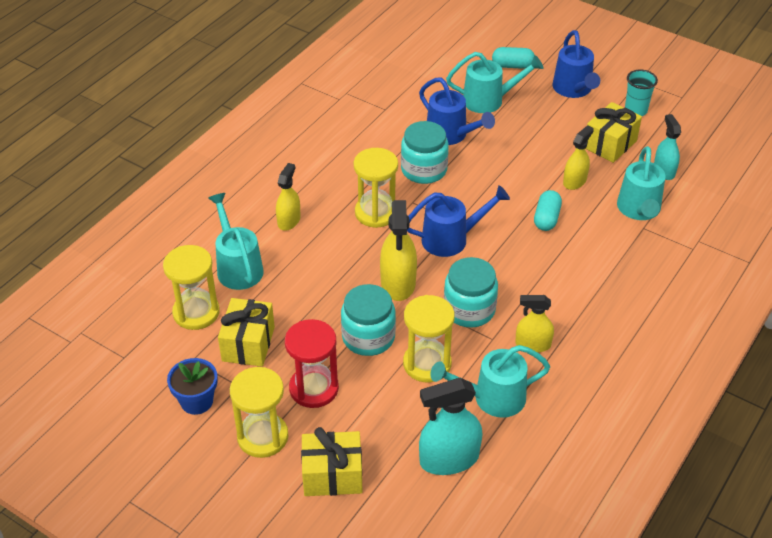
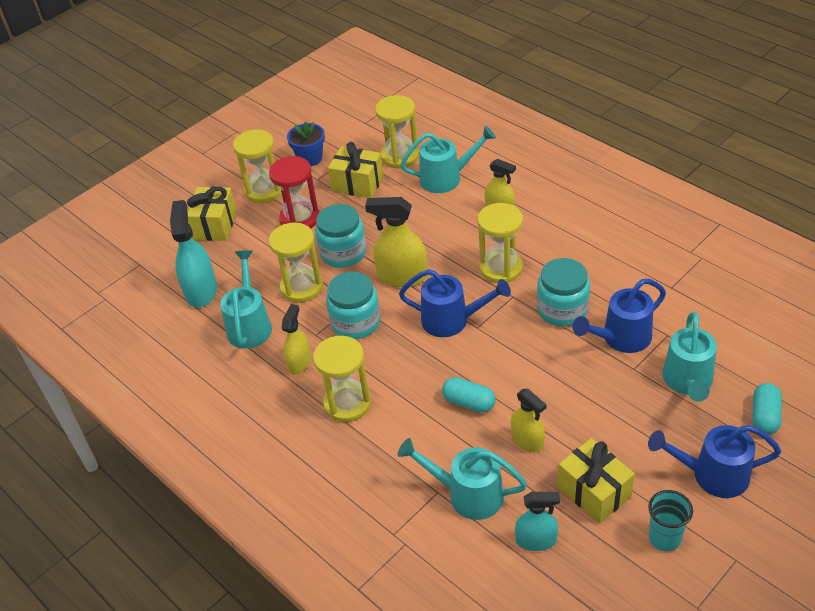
camera: 105 degrees right, 0 degrees up
(452, 239) = (452, 320): blue watering can -> blue watering can turned 75 degrees counterclockwise
(572, 298) = (347, 403): none -> yellow hourglass

